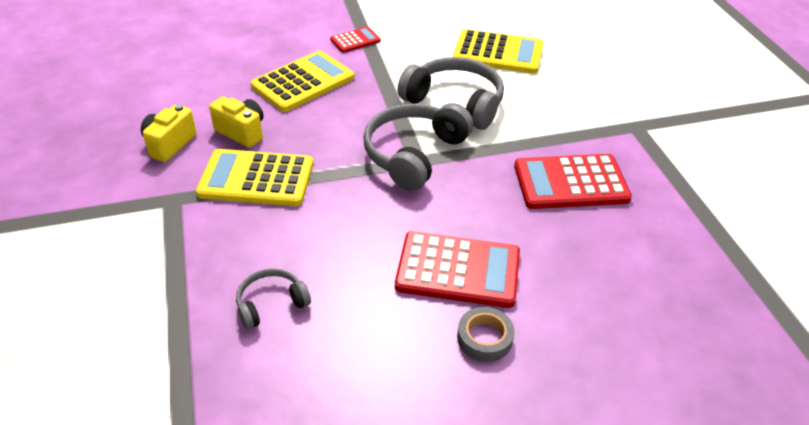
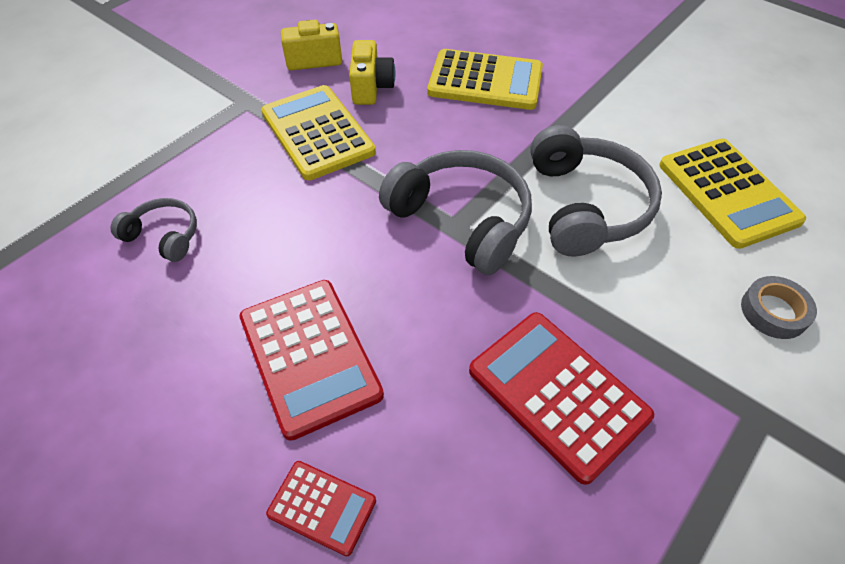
camera: 55 degrees right, 10 degrees up
(355, 40) = (595, 75): red calculator -> red calculator (322, 507)
(414, 154) = (461, 220): grey headphones -> grey headphones turned 45 degrees clockwise
(484, 338) = (221, 437): grey tape -> grey tape (774, 311)

